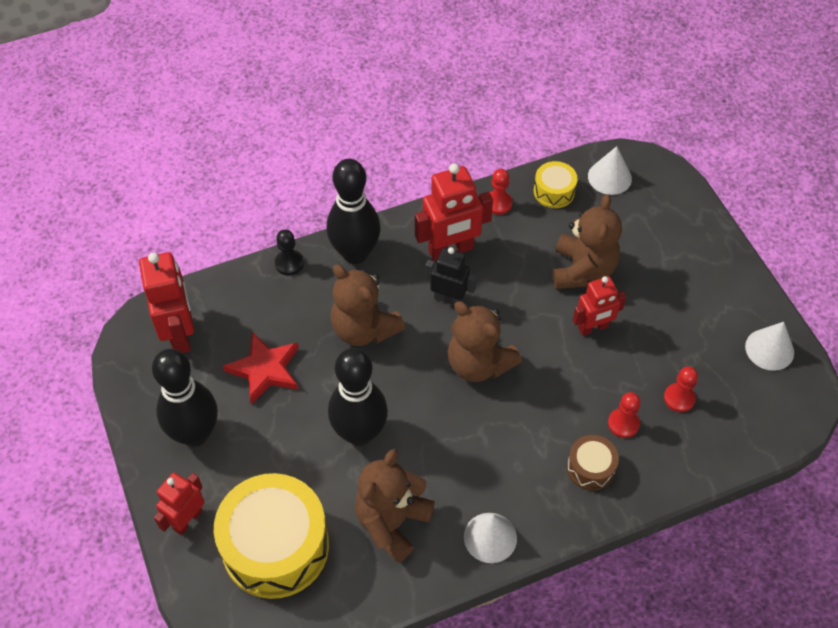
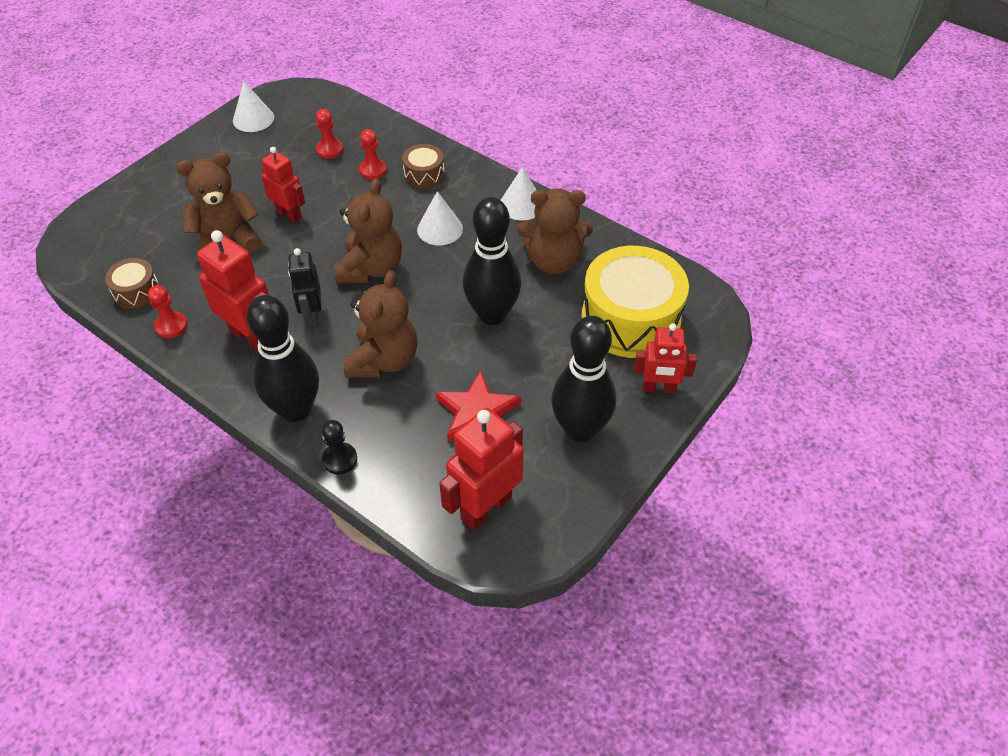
camera: 120 degrees left, 5 degrees down
(554, 191) = (136, 291): yellow drum -> brown drum
(609, 177) = (99, 260): white cone -> white cone (440, 229)

